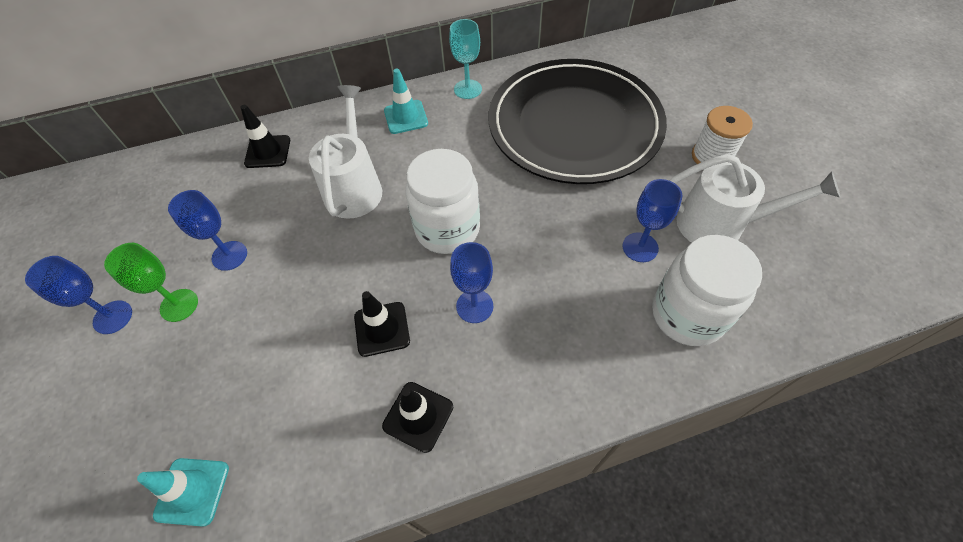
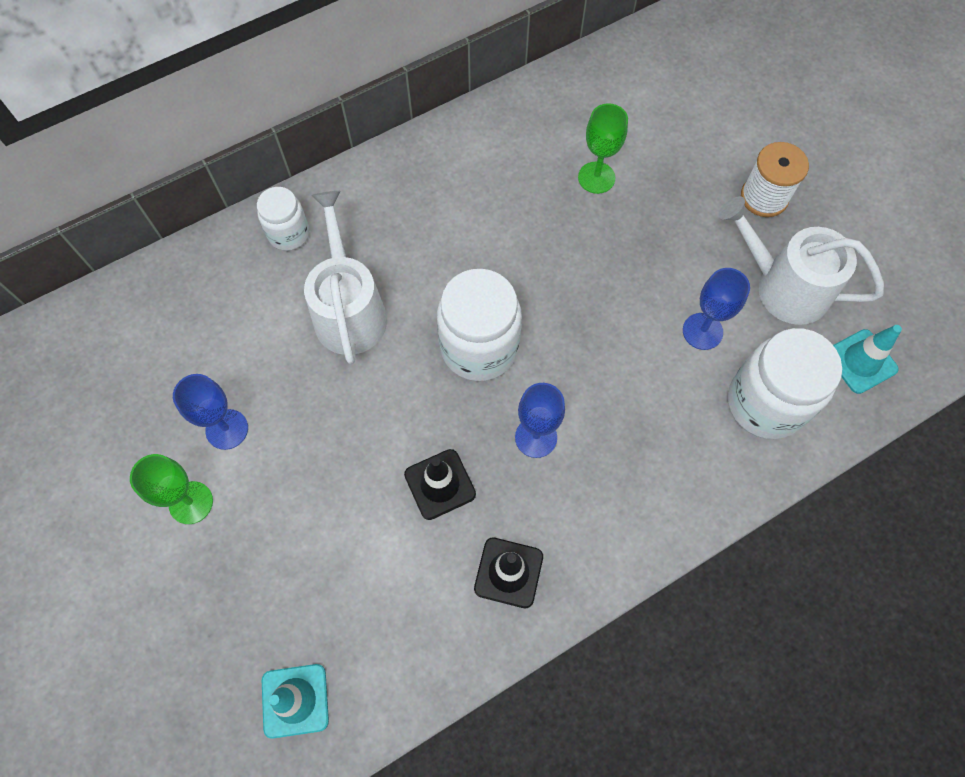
camera: 15 degrees left, 10 degrees up
(113, 317) = (116, 533): blue goblet -> none
(268, 152) = (219, 278): black traffic cone -> none
(329, 130) = (289, 234): none -> white jar
(406, 117) = (382, 198): turquoise traffic cone -> turquoise traffic cone (861, 361)
(467, 89) = (450, 143): turquoise goblet -> none
(574, 125) = (596, 177): black plate -> green goblet
(719, 224) = (784, 287): white watering can -> white watering can turned 150 degrees counterclockwise

